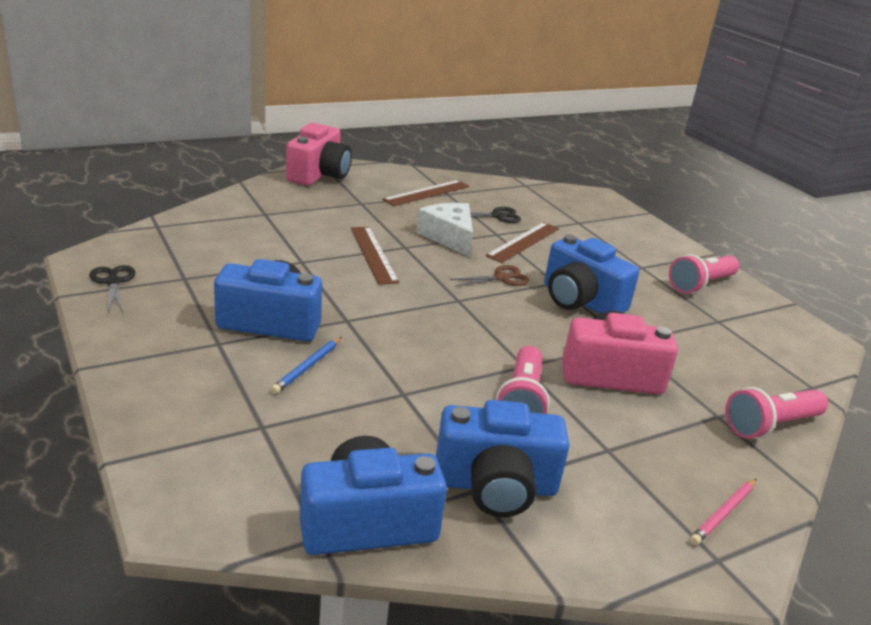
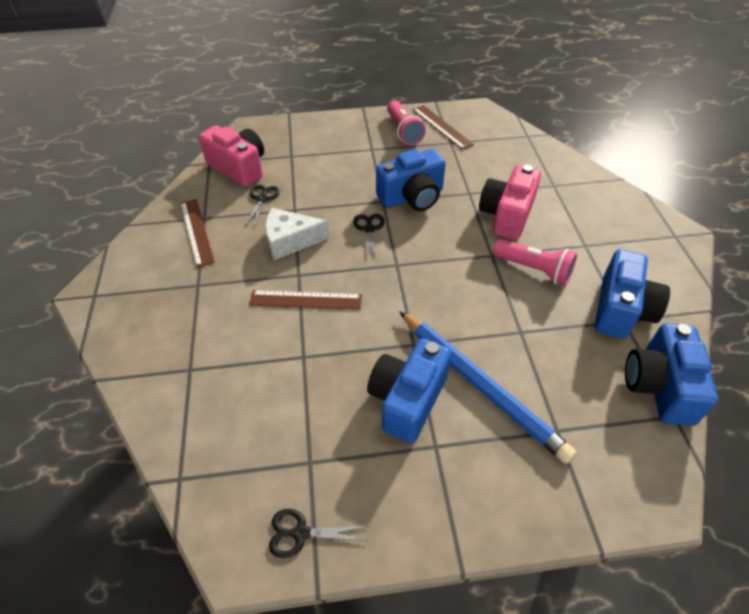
camera: 65 degrees left, 20 degrees up
(307, 367) = (480, 385): blue pencil -> blue pencil, size x2.37
(319, 175) = (113, 304): pink camera -> pink camera (239, 168)
(501, 278) = (369, 229): brown scissors -> black scissors
(524, 242) = (314, 198): brown ruler -> brown ruler (442, 126)
(723, 513) = (640, 219): pink pencil -> none
(770, 425) = (563, 168): pink flashlight -> none

